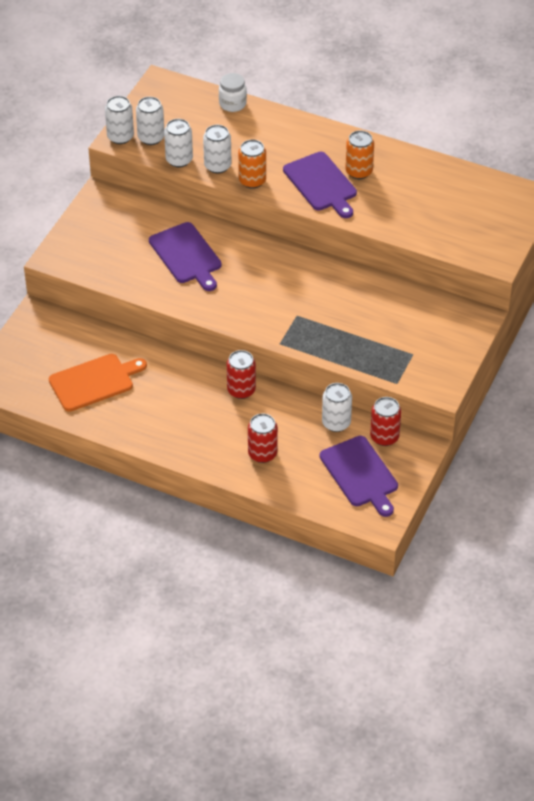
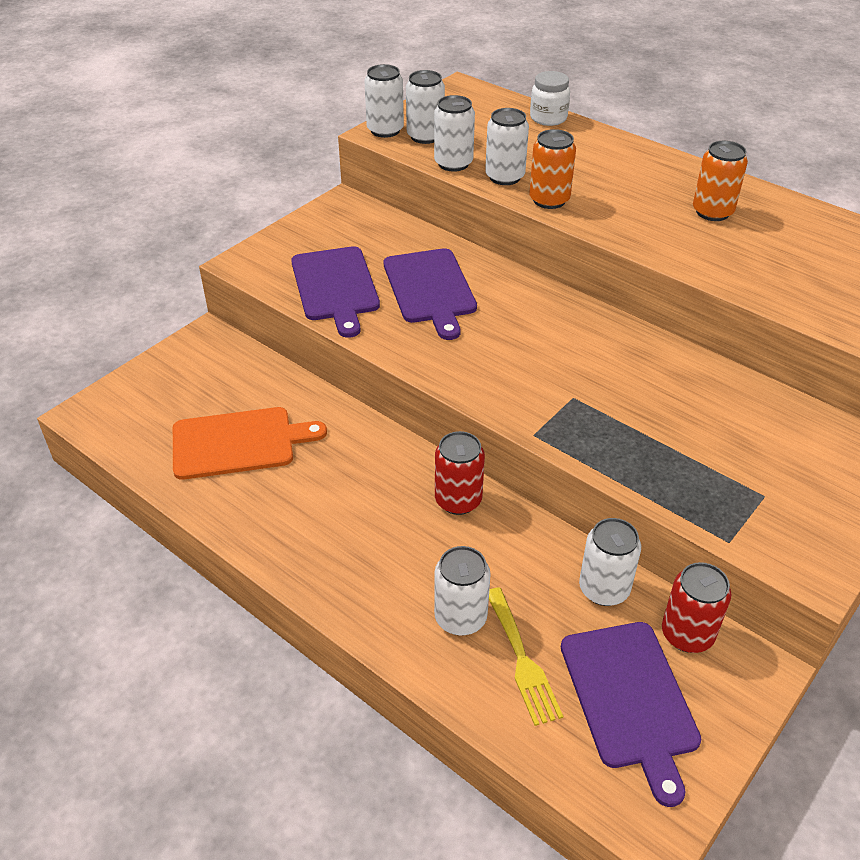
camera: 15 degrees right, 5 degrees down
(262, 454) = (460, 617): red can -> white can
(301, 467) = (522, 660): none -> yellow fork
(321, 184) = (652, 218): purple cutting board -> purple cutting board (335, 287)

